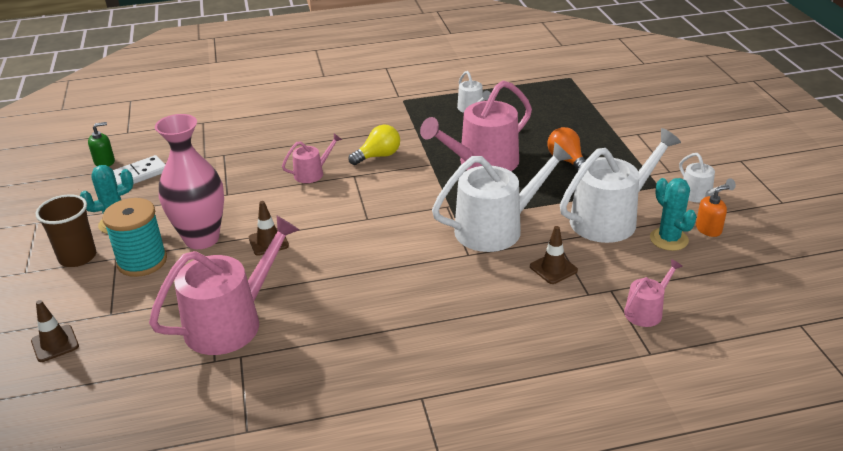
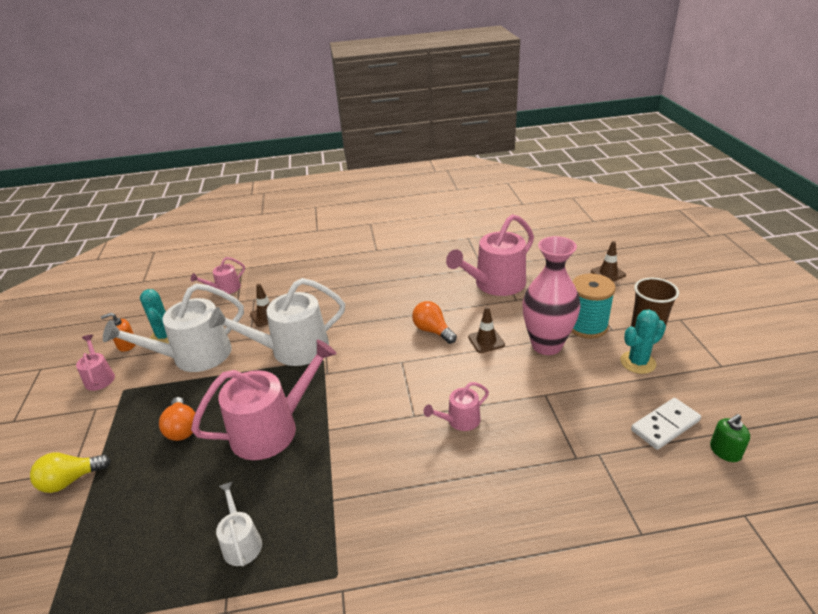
camera: 175 degrees left, 0 degrees up
(330, 252) = (432, 331): none -> orange light bulb
(378, 156) = (385, 445): yellow light bulb -> yellow light bulb (71, 480)
(699, 196) = (99, 377): white watering can -> pink watering can

